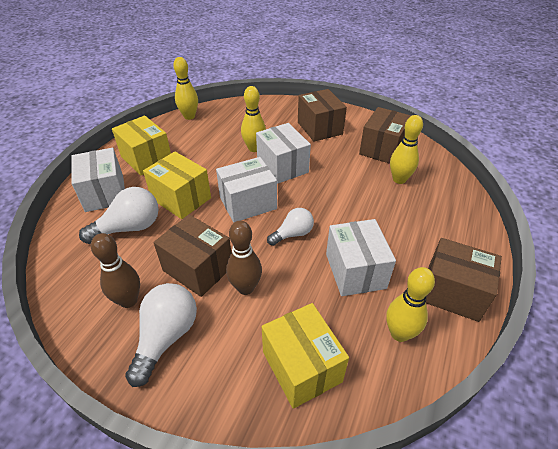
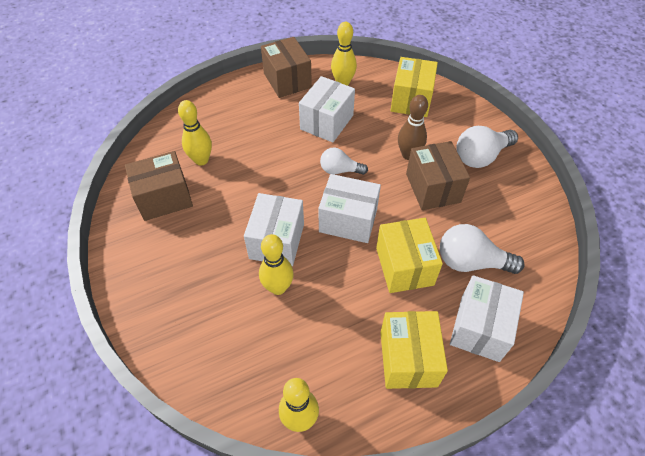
camera: 140 degrees left, 10 degrees up
(128, 300) = (497, 194): brown bowling pin -> none
(320, 128) = (178, 269): brown box -> none

